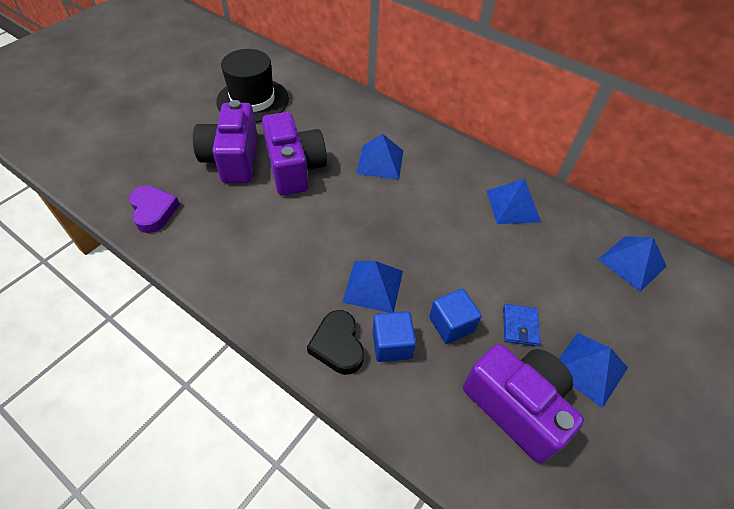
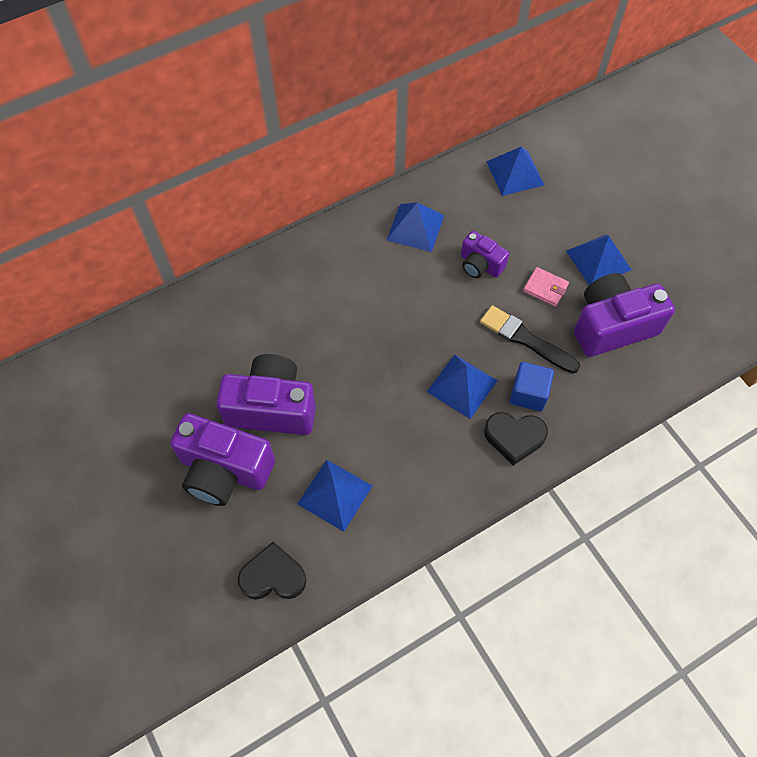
camera: 65 degrees left, 10 degrees up
(153, 211) = (273, 576): purple heart -> black heart
(253, 100) = (122, 420): black hat -> none
(380, 162) = (301, 318): blue pyramid -> blue pyramid (334, 494)
(451, 324) = (525, 339): blue cube -> black brush
(508, 264) = (480, 265): none -> purple camera
(520, 326) = (545, 288): blue wallet -> pink wallet

